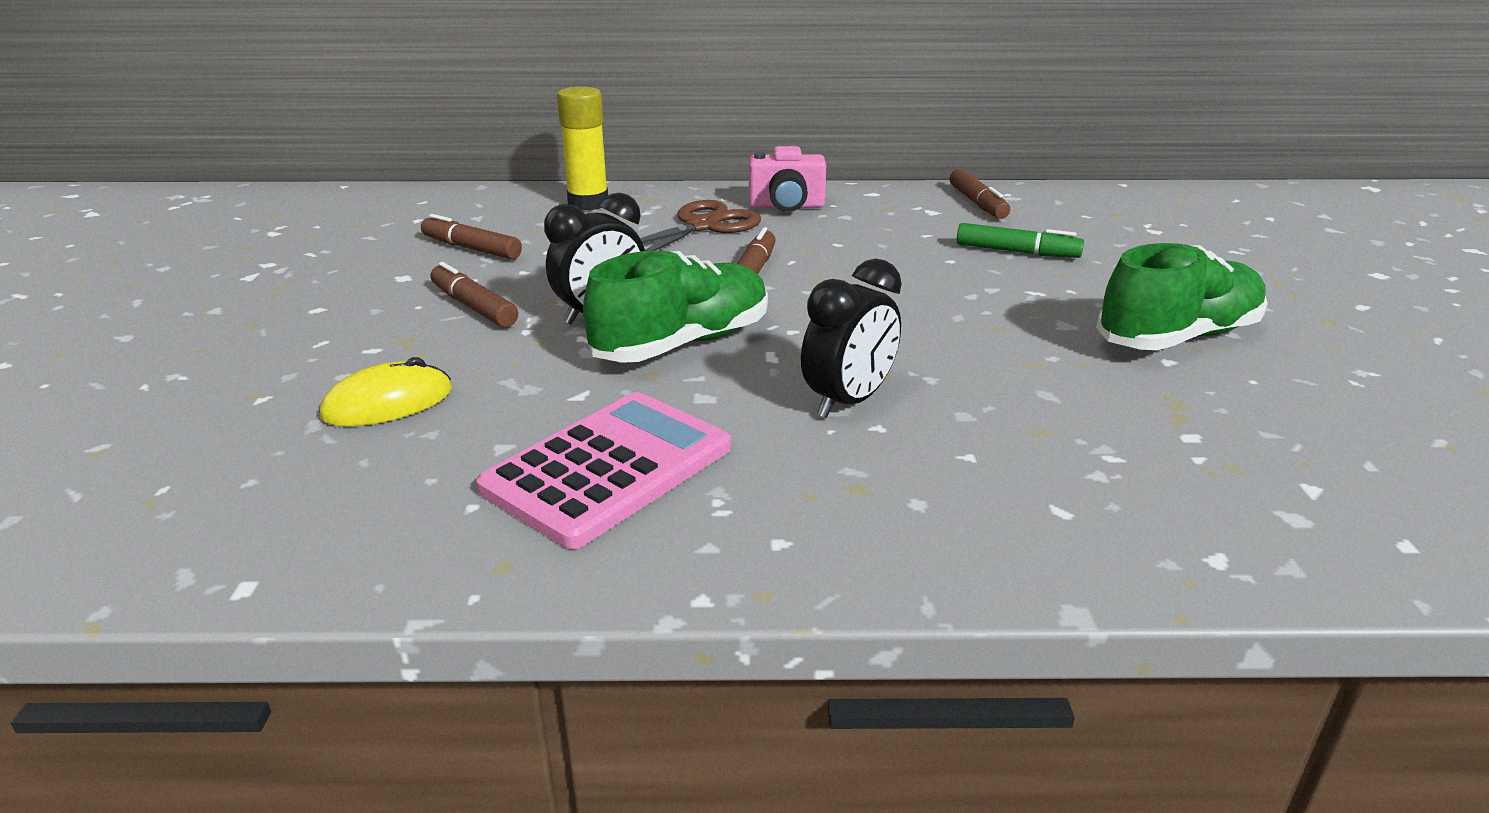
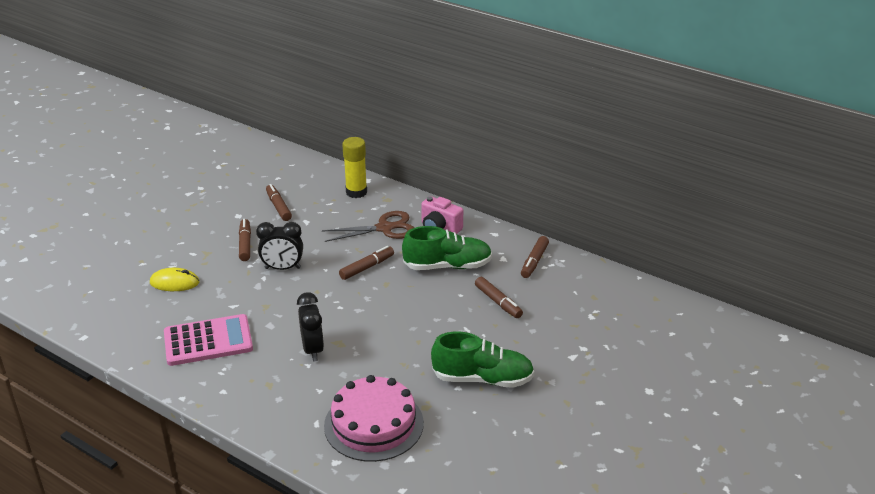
camera: 35 degrees right, 5 degrees up
(683, 344) = (293, 296): green shoe -> green shoe (447, 266)
(848, 402) = (313, 350): black clock -> black clock turned 90 degrees counterclockwise
(1017, 252) = (498, 302): green marker -> brown marker
(1156, 464) = (374, 424): none -> pink cake

